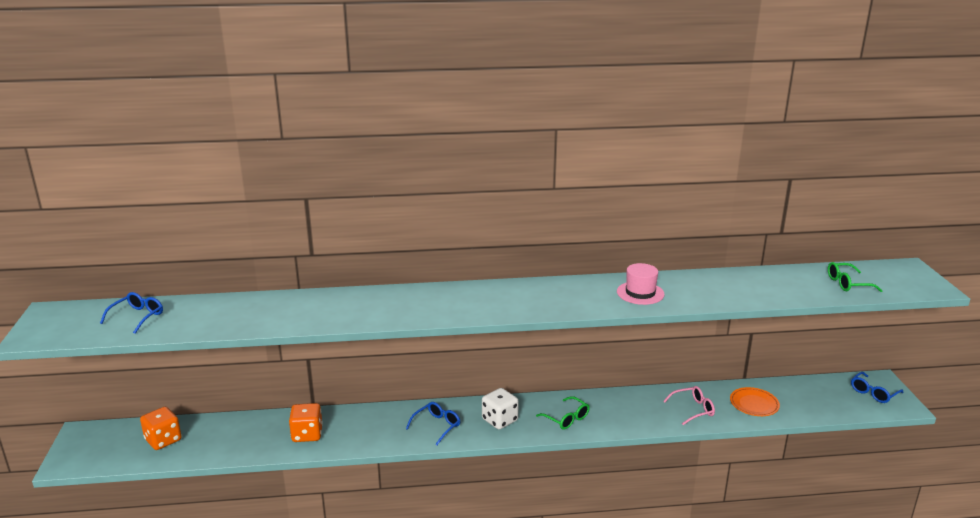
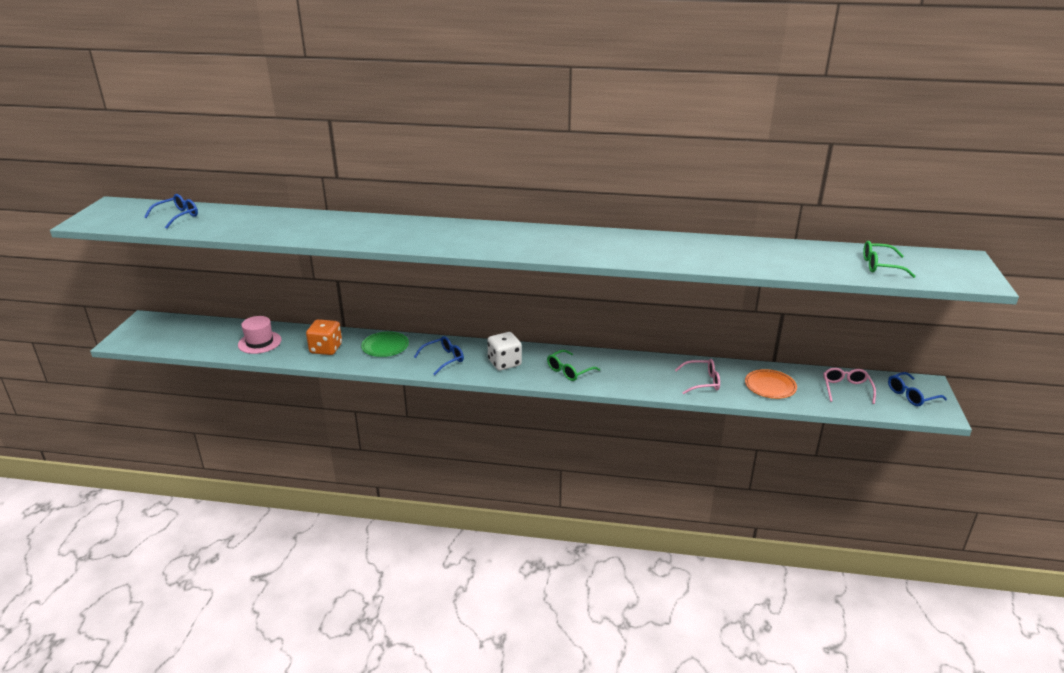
camera: 15 degrees right, 5 degrees up
(163, 440) = (206, 335): orange dice -> none
(369, 422) = (385, 346): none -> green plate
(566, 418) = (569, 371): green glasses -> green glasses turned 75 degrees clockwise
(640, 293) = (645, 249): pink hat -> pink hat (259, 342)
(818, 396) = (846, 389): none -> pink glasses

